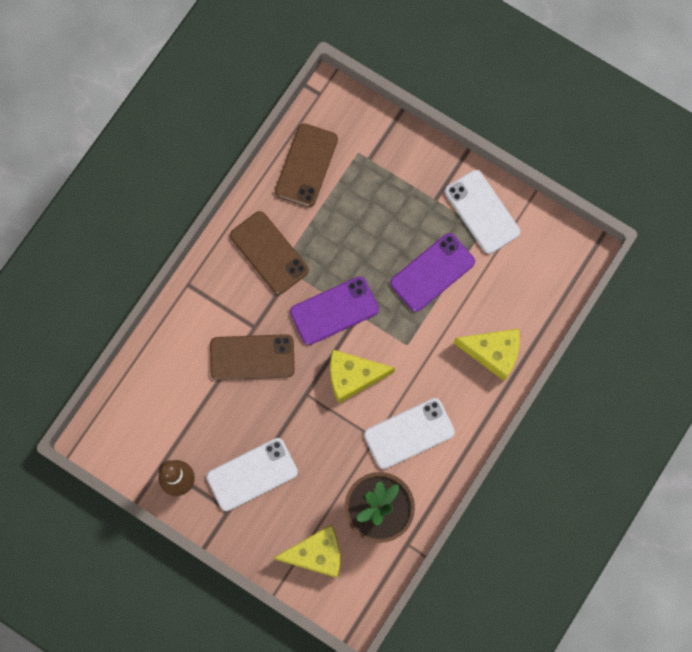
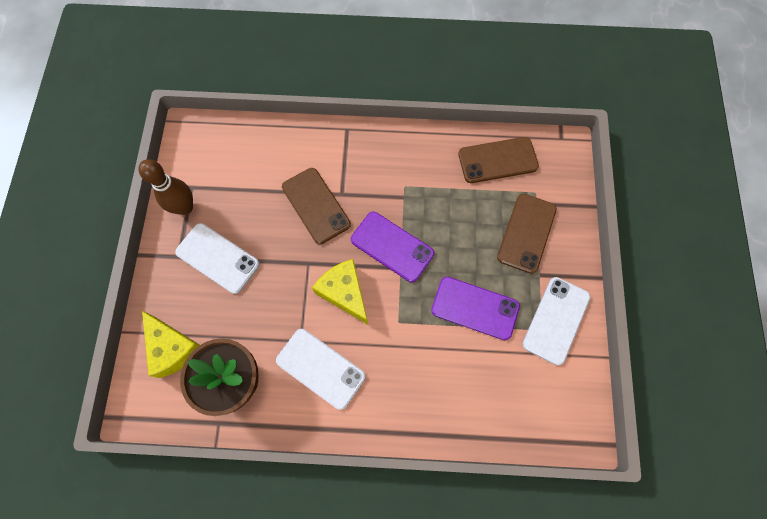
camera: 60 degrees right, 5 degrees down
(269, 253) = (409, 172): brown phone -> brown phone (526, 233)
(493, 353) = (436, 403): yellow cheese -> none

